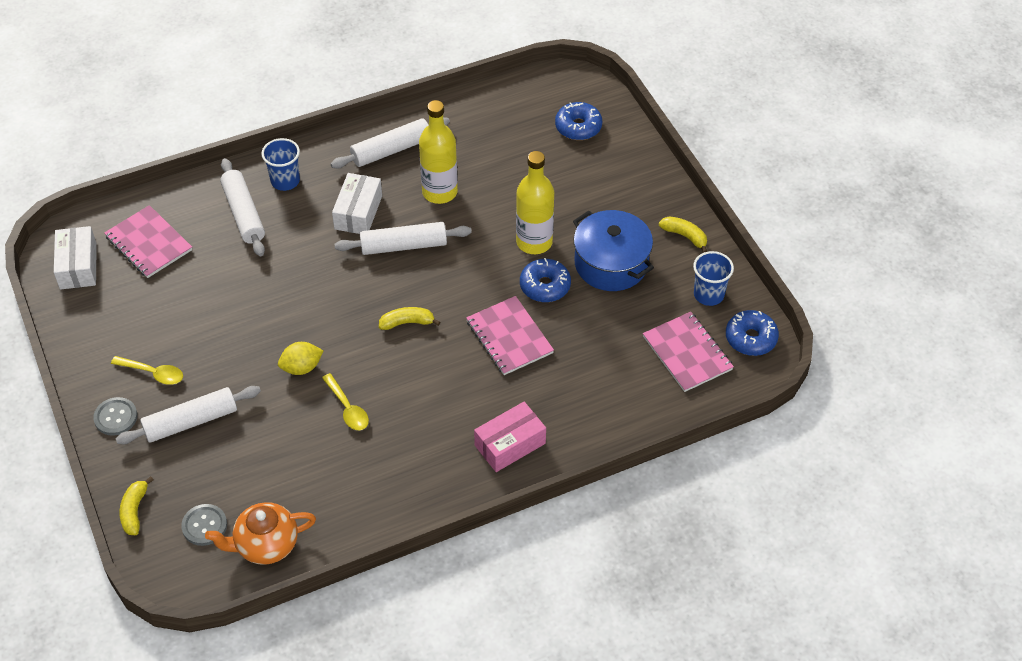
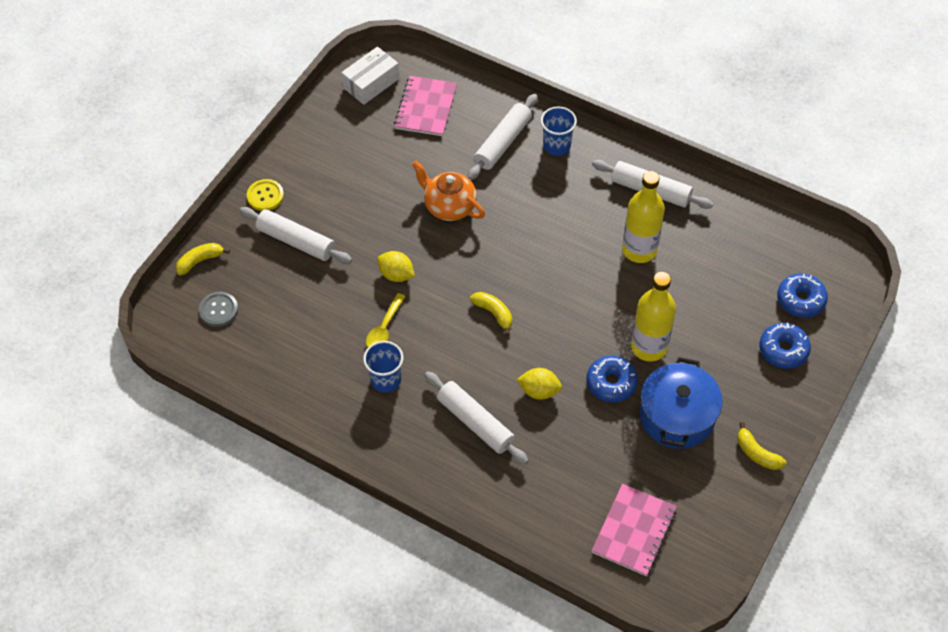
camera: 55 degrees right, 5 degrees up
(116, 417) = (265, 196): grey button -> yellow button
(153, 373) = (318, 190): yellow spoon -> none
(266, 545) = (230, 357): orange teapot -> orange teapot (449, 206)
(358, 212) = (570, 211): white box -> none
(404, 246) = (564, 262): white rolling pin -> white rolling pin (475, 423)
(509, 337) = (539, 391): pink notebook -> yellow lemon
(510, 444) = (438, 457): pink box -> none
(685, 236) = (757, 453): yellow banana -> yellow banana turned 135 degrees clockwise
(708, 294) = (710, 510): blue cup -> blue cup (386, 380)
(751, 338) = (692, 571): blue donut -> blue donut (783, 350)

